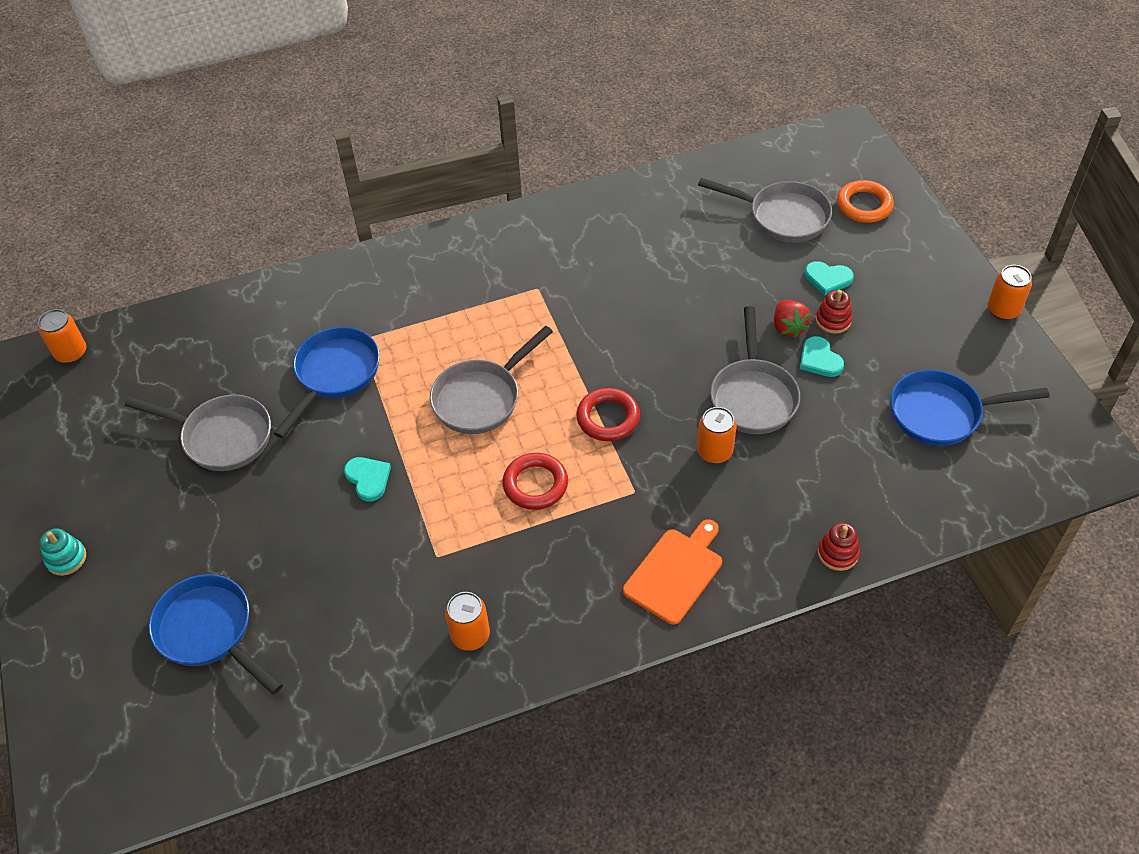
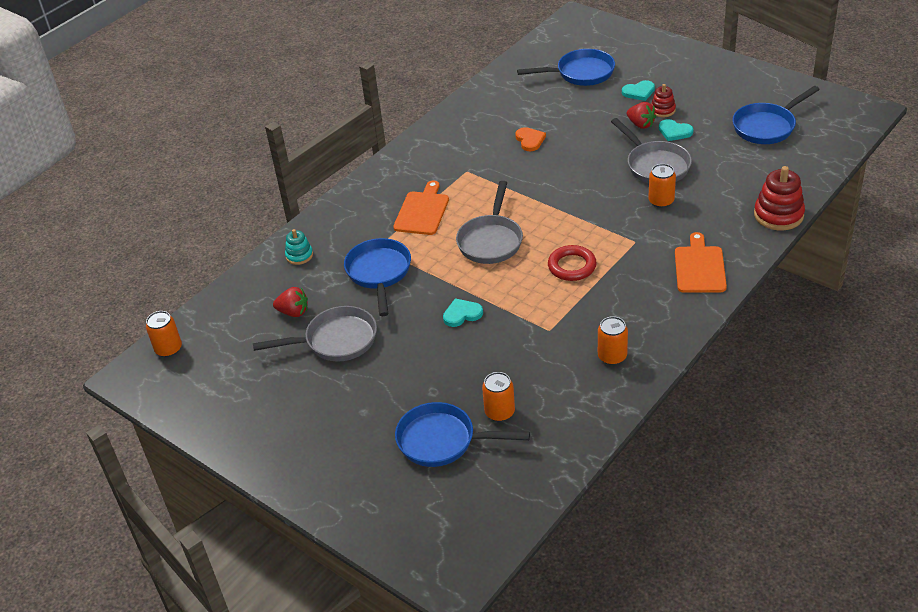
camera: 30 degrees left, 10 degrees down
(66, 558) = (296, 456): turquoise stacking toy -> turquoise stacking toy (299, 255)
(214, 376) = (293, 312): none -> red strawberry
(368, 479) = (462, 314): turquoise heart -> turquoise heart turned 45 degrees counterclockwise
(446, 317) = (422, 211): none -> orange cutting board
(608, 418) = (581, 214): red ring -> none
(642, 282) = (530, 140): none -> orange heart
(782, 216) = (580, 73): grey pan -> blue pan
(837, 553) = (778, 215): red stacking toy -> red stacking toy, size x1.75
(864, 205) = (623, 49): orange ring -> none
(1003, 310) = (750, 66): orange can -> orange can (499, 412)

